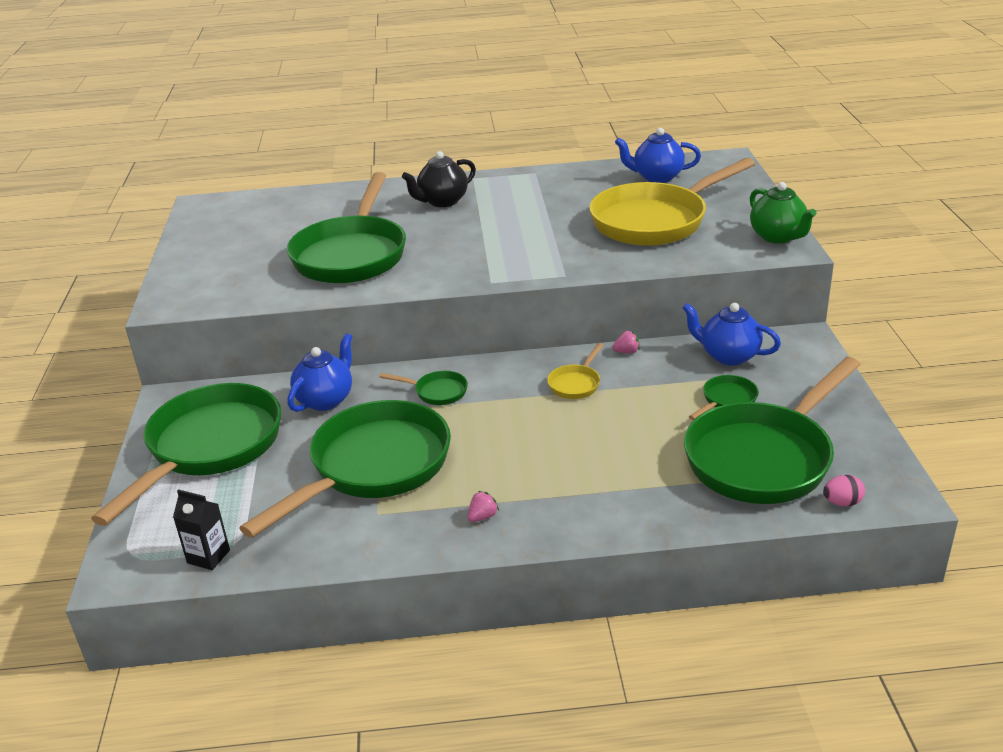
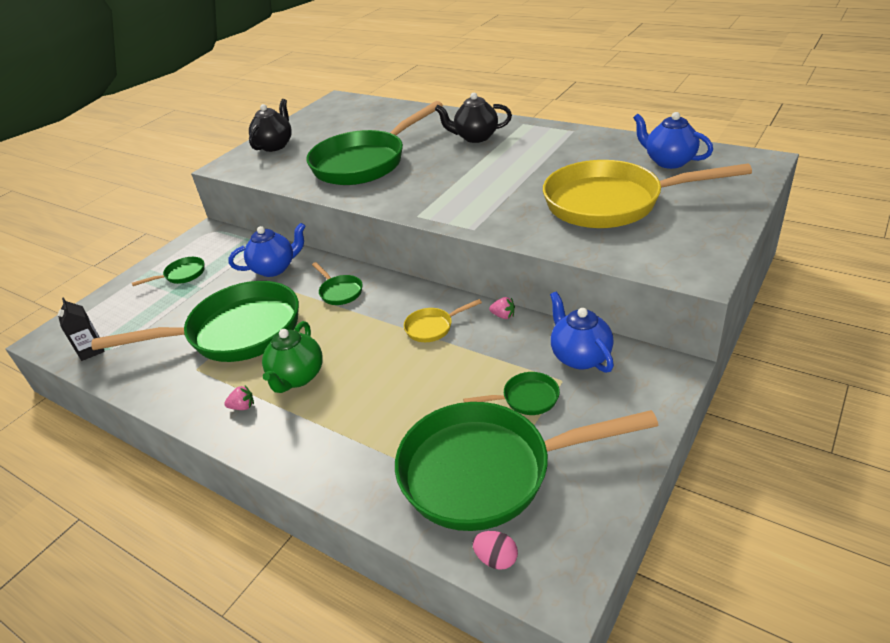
camera: 40 degrees right, 5 degrees up
(200, 269) = (275, 146): none -> black teapot
(209, 448) = (182, 275): green pan -> green pan, size x0.41
(778, 237) = (704, 256): green teapot -> green teapot (297, 377)

